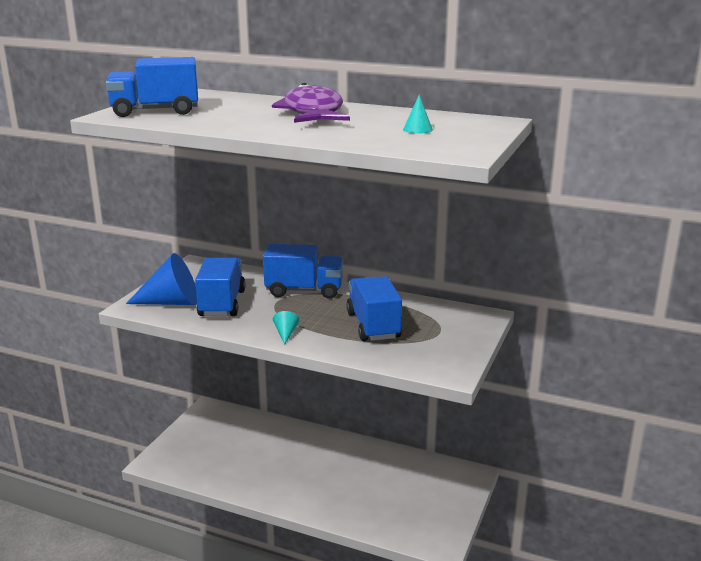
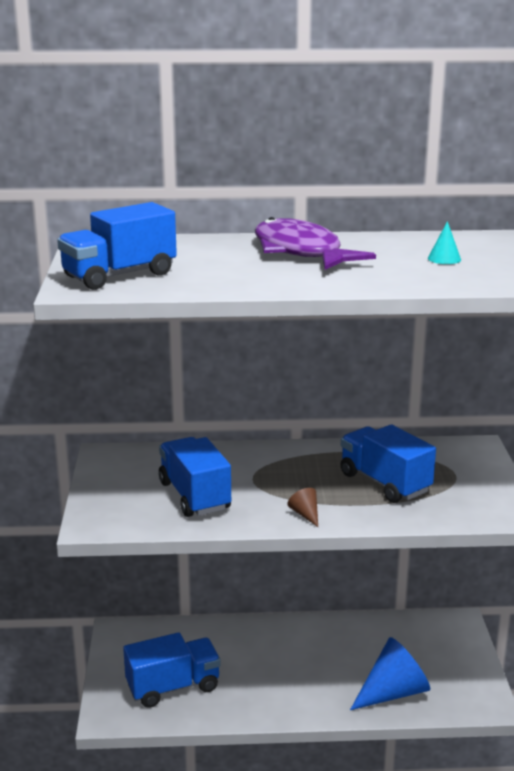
camera: 25 degrees left, 0 degrees up
(171, 302) = (133, 508): blue cone -> blue cone (393, 692)
(286, 333) = (305, 514): turquoise cone -> brown cone
(304, 290) = (268, 459): blue truck -> blue truck (173, 687)

